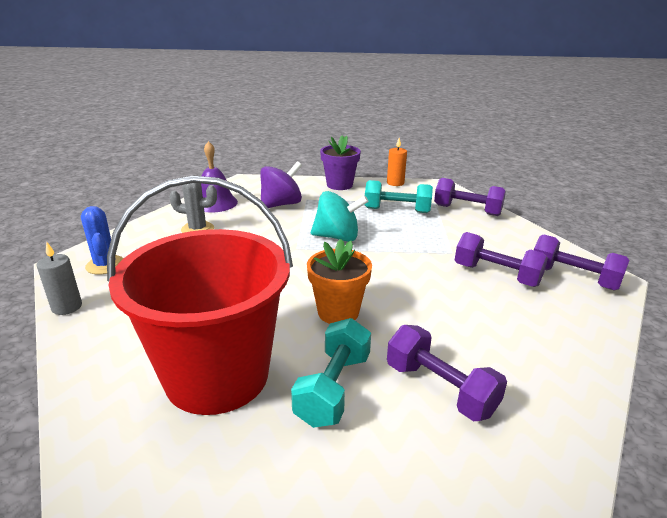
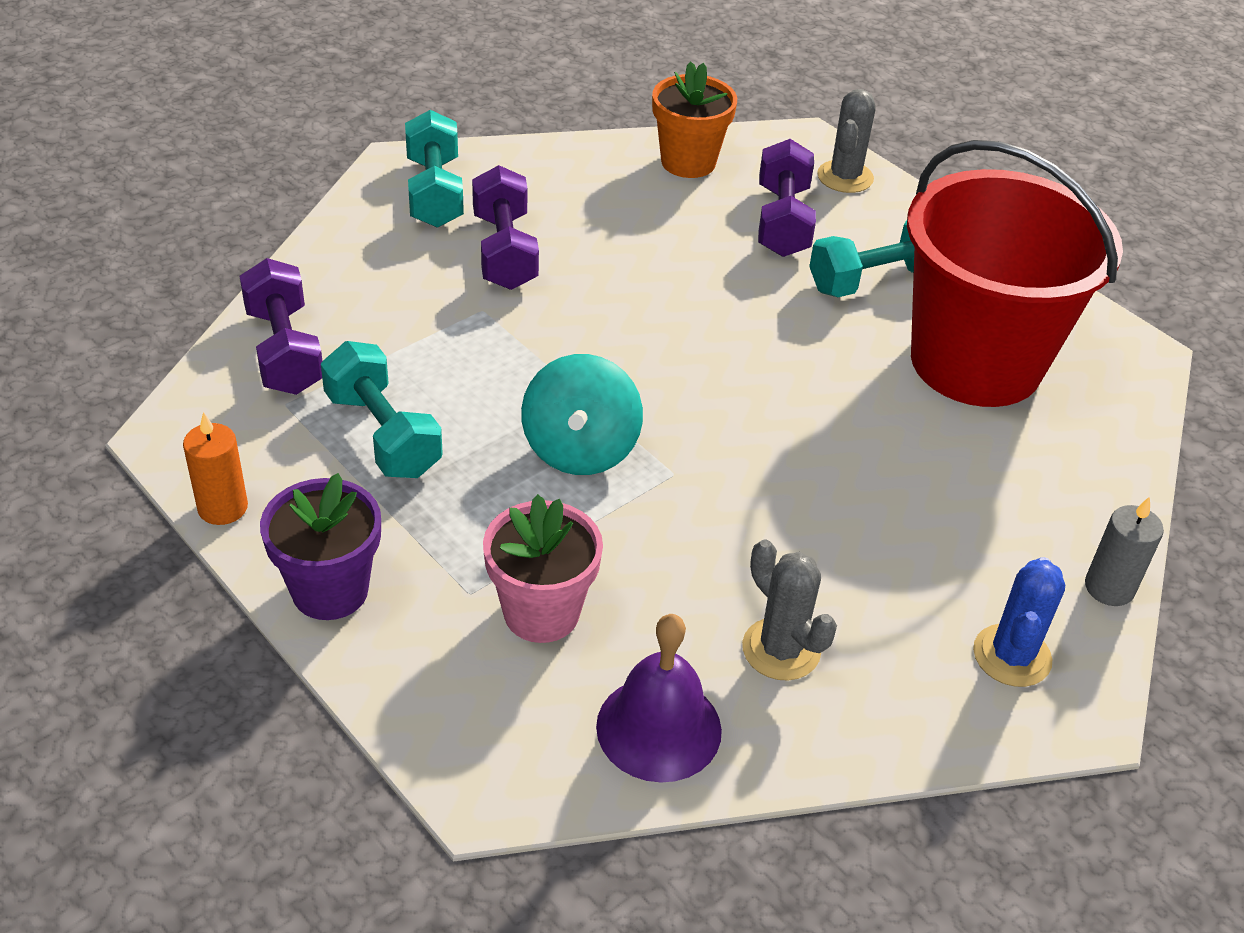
camera: 135 degrees left, 15 degrees up
(281, 204) = (541, 612): purple spinning top -> pink flower pot
(337, 237) = (580, 449): turquoise spinning top -> turquoise spinning top turned 135 degrees counterclockwise
(338, 312) = (765, 339): orange flower pot -> orange flower pot (688, 162)
(474, 472) = (845, 177): none -> grey cactus
(573, 278) = (435, 193): purple dumbbell -> turquoise dumbbell

